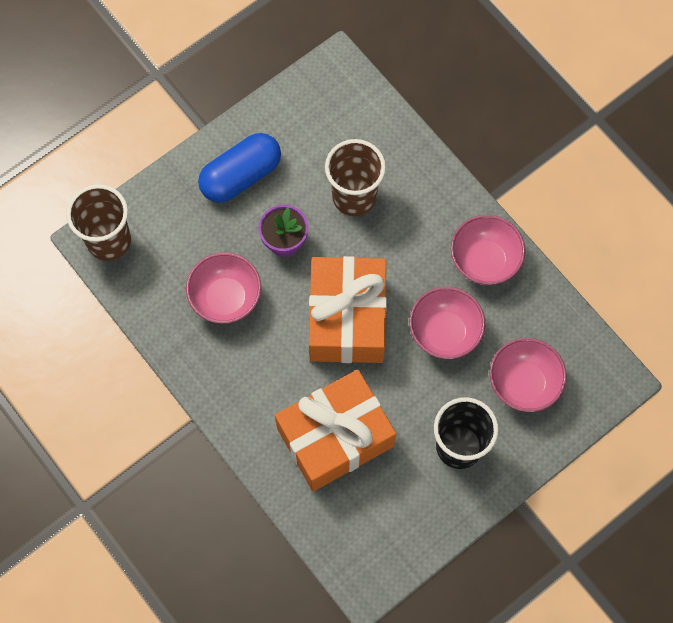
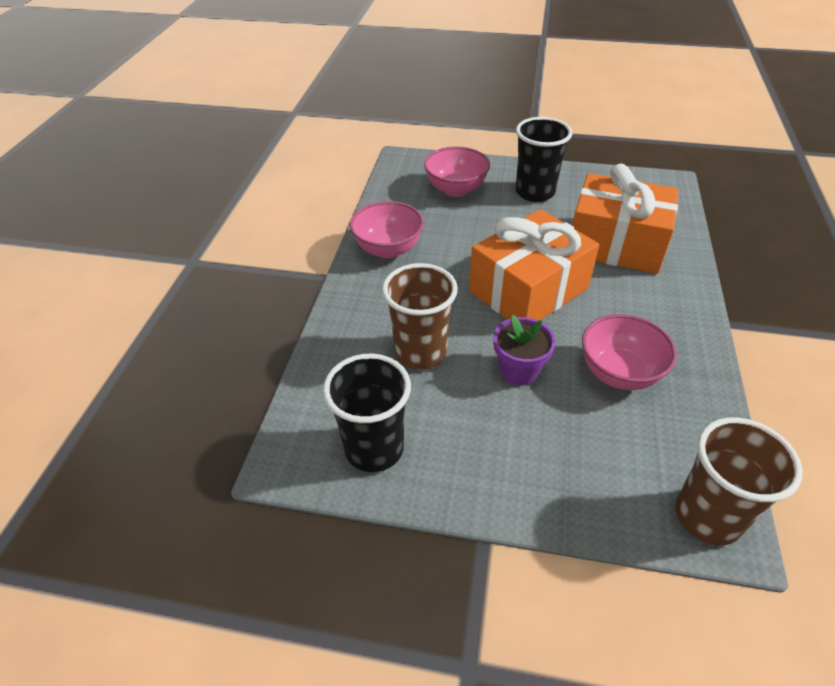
camera: 130 degrees left, 25 degrees down
(241, 176) = (498, 453): blue capsule -> none
(304, 116) = (374, 448): none -> black cup
(444, 332) = (469, 238): pink bowl -> none

